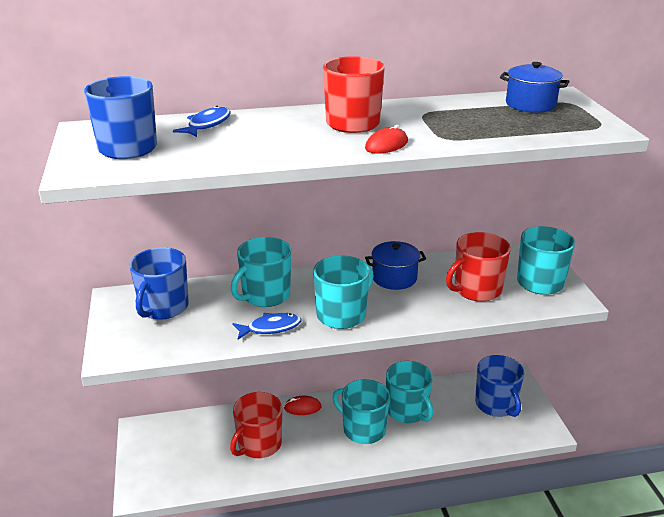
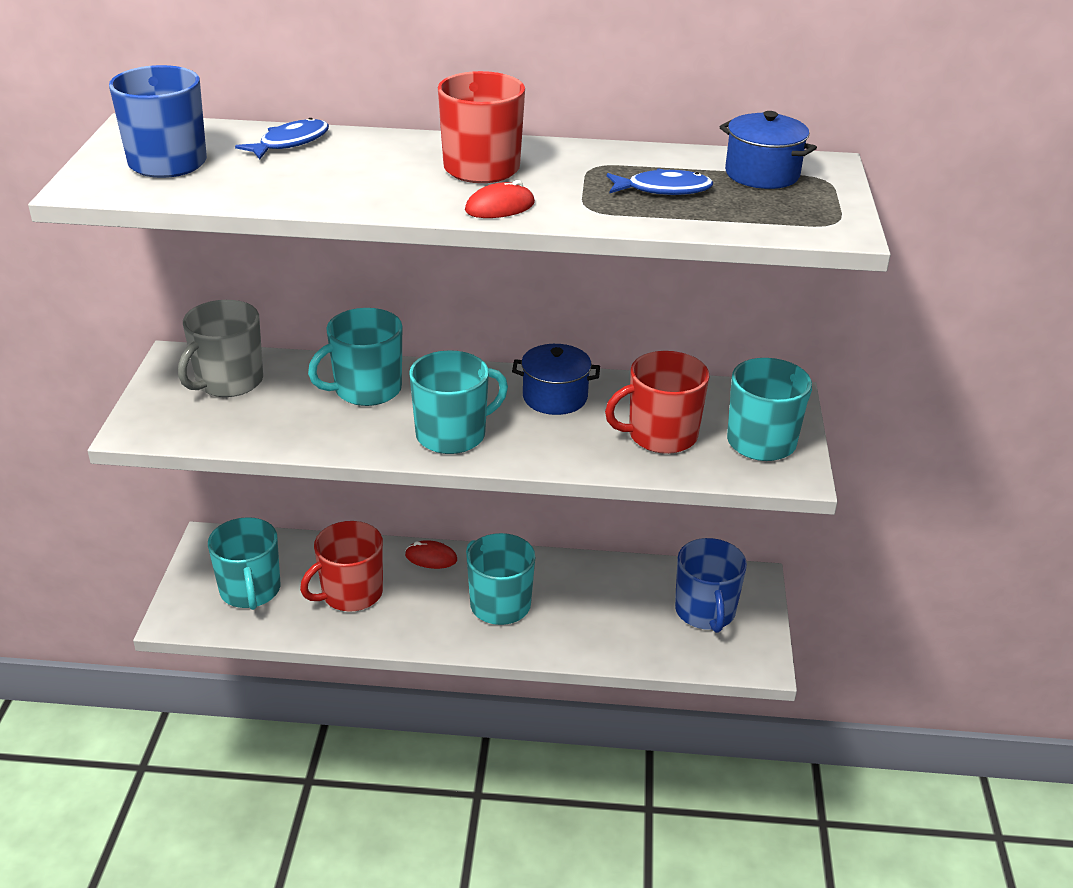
camera: 15 degrees right, 5 degrees up
(163, 307) = (228, 381): blue mug -> grey mug
(271, 328) = (349, 434): blue fish -> blue fish (663, 189)
(407, 411) = (573, 593): turquoise mug -> turquoise mug (250, 590)

